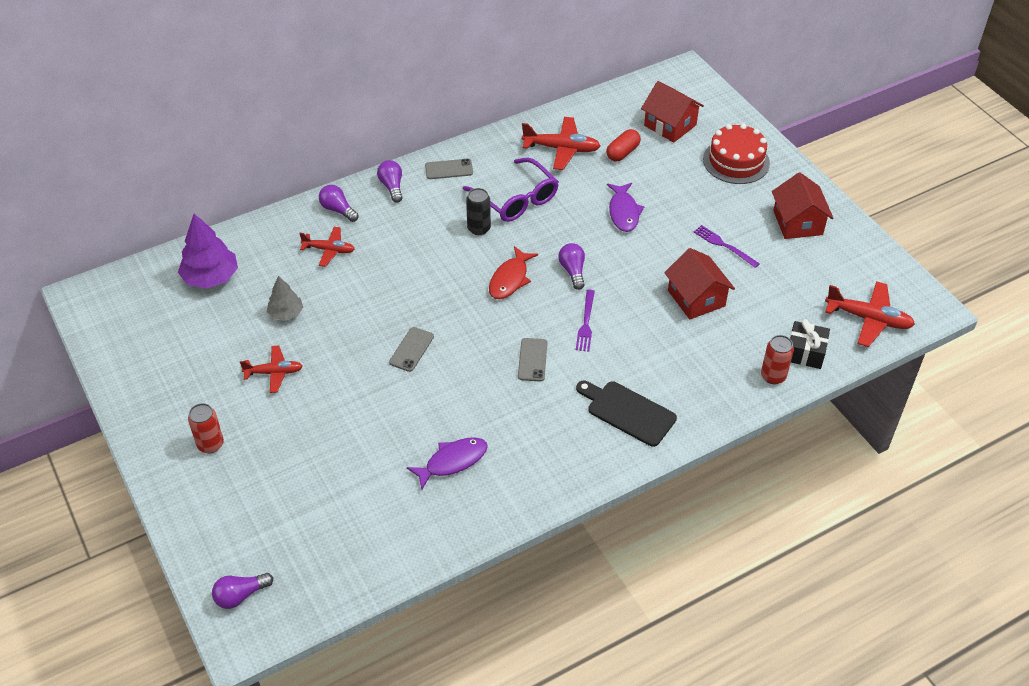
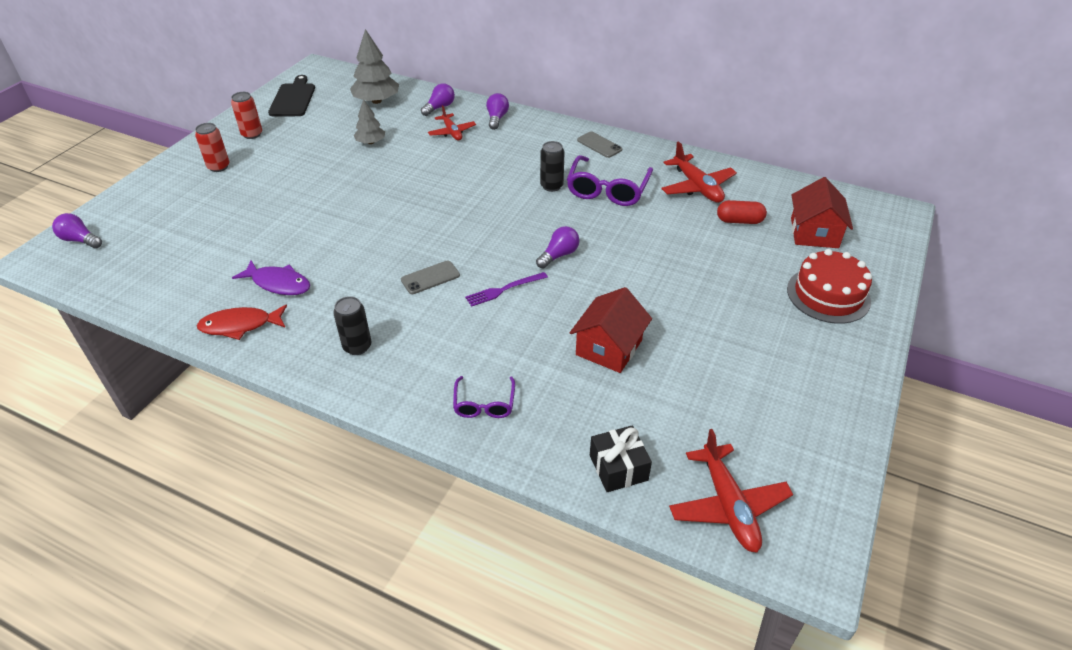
camera: 55 degrees right, 5 degrees down
(211, 277) = (376, 101): purple tree -> grey tree
(274, 373) = (308, 162): red plane -> none
(392, 187) = (548, 129): purple light bulb -> purple light bulb (439, 107)
(411, 349) = (385, 211): grey phone -> none
(510, 279) = (512, 226): red fish -> red fish (240, 325)
(579, 439) = (357, 346): none -> black can
(623, 212) = (666, 253): purple fish -> none
(628, 412) = (416, 364): black cutting board -> black cutting board (293, 99)
(698, 392) = (484, 404): none -> purple glasses
(724, 246) = (702, 337): purple fork -> none
(773, 376) = (558, 454): red can -> red can (252, 134)
(797, 222) = (802, 378): red house -> none

